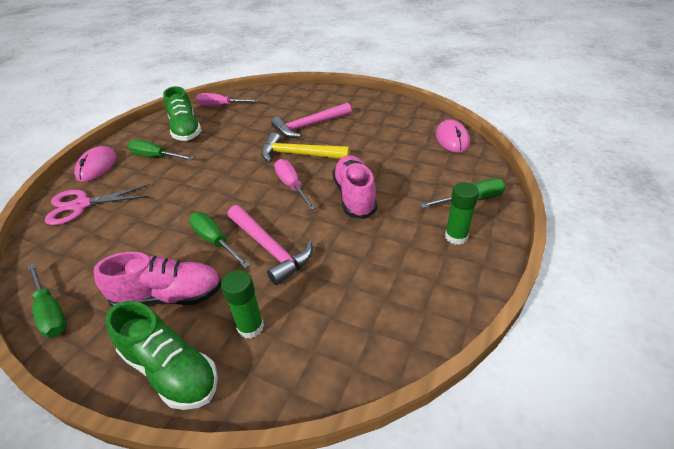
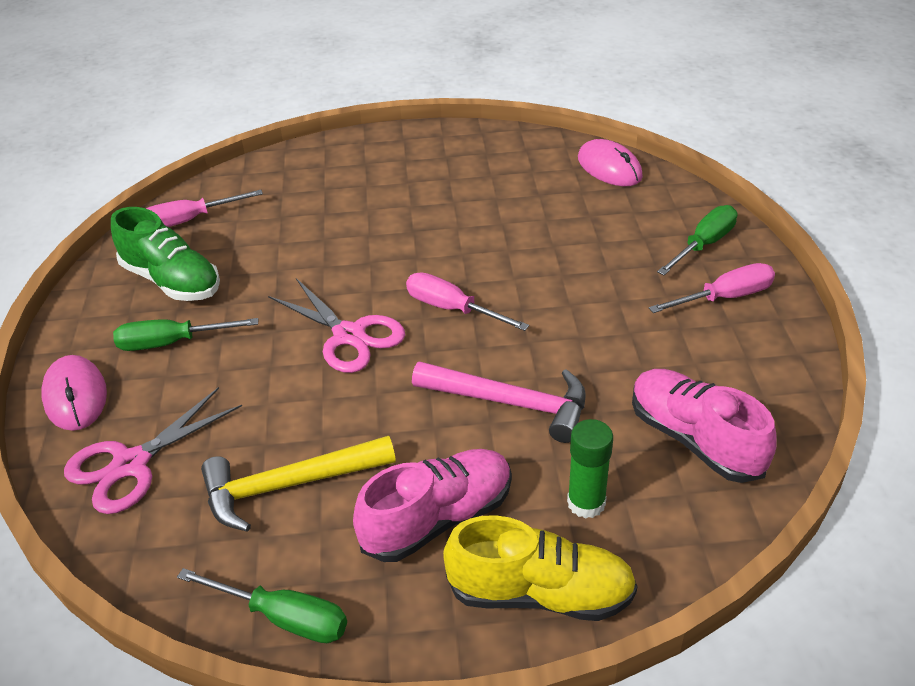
camera: 30 degrees left, 0 degrees up
(171, 370) = (540, 594): green shoe -> yellow shoe
(215, 241) = (422, 425): green screwdriver -> none
(230, 181) = (349, 335): none -> pink scissors
(299, 155) = (414, 260): yellow hammer -> yellow hammer (288, 486)
(309, 126) = (383, 209): pink hammer -> none
(354, 196) = (554, 292): pink shoe -> pink shoe (695, 439)
(456, 237) = (724, 297): green glue stick -> pink screwdriver

